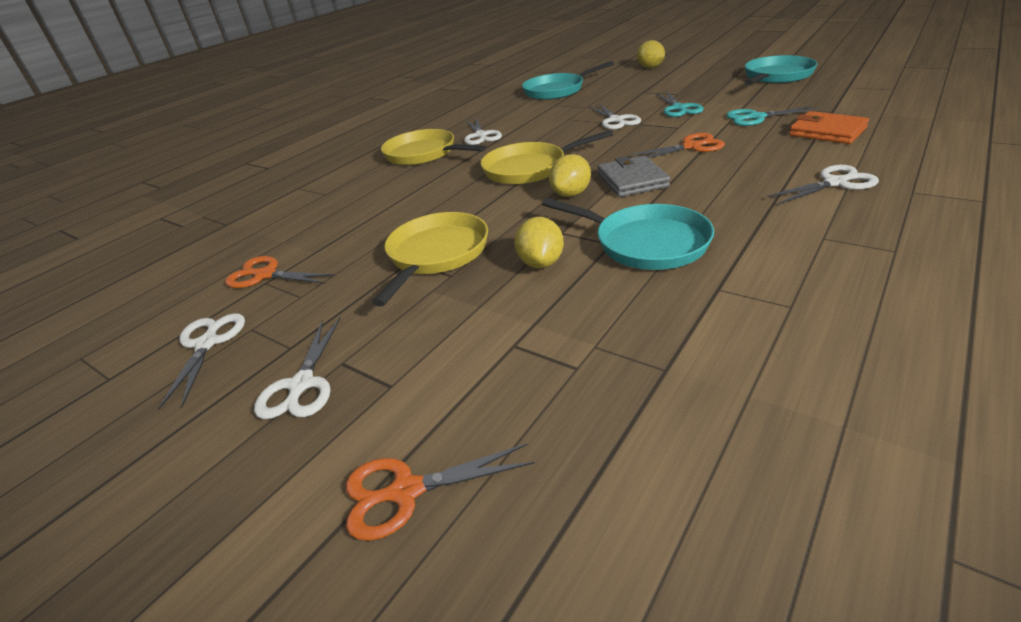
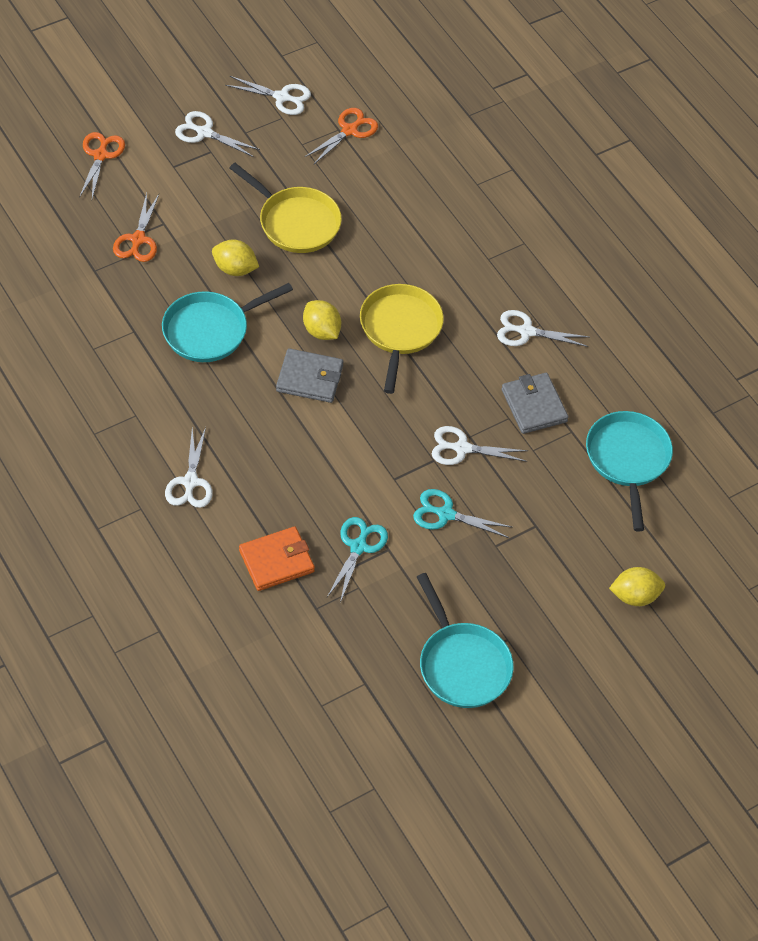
camera: 105 degrees right, 20 degrees up
(424, 154) = (515, 274): yellow pan -> none
(547, 116) = (534, 405): none -> grey wallet
(691, 147) = (338, 455): orange scissors -> orange scissors (138, 240)

